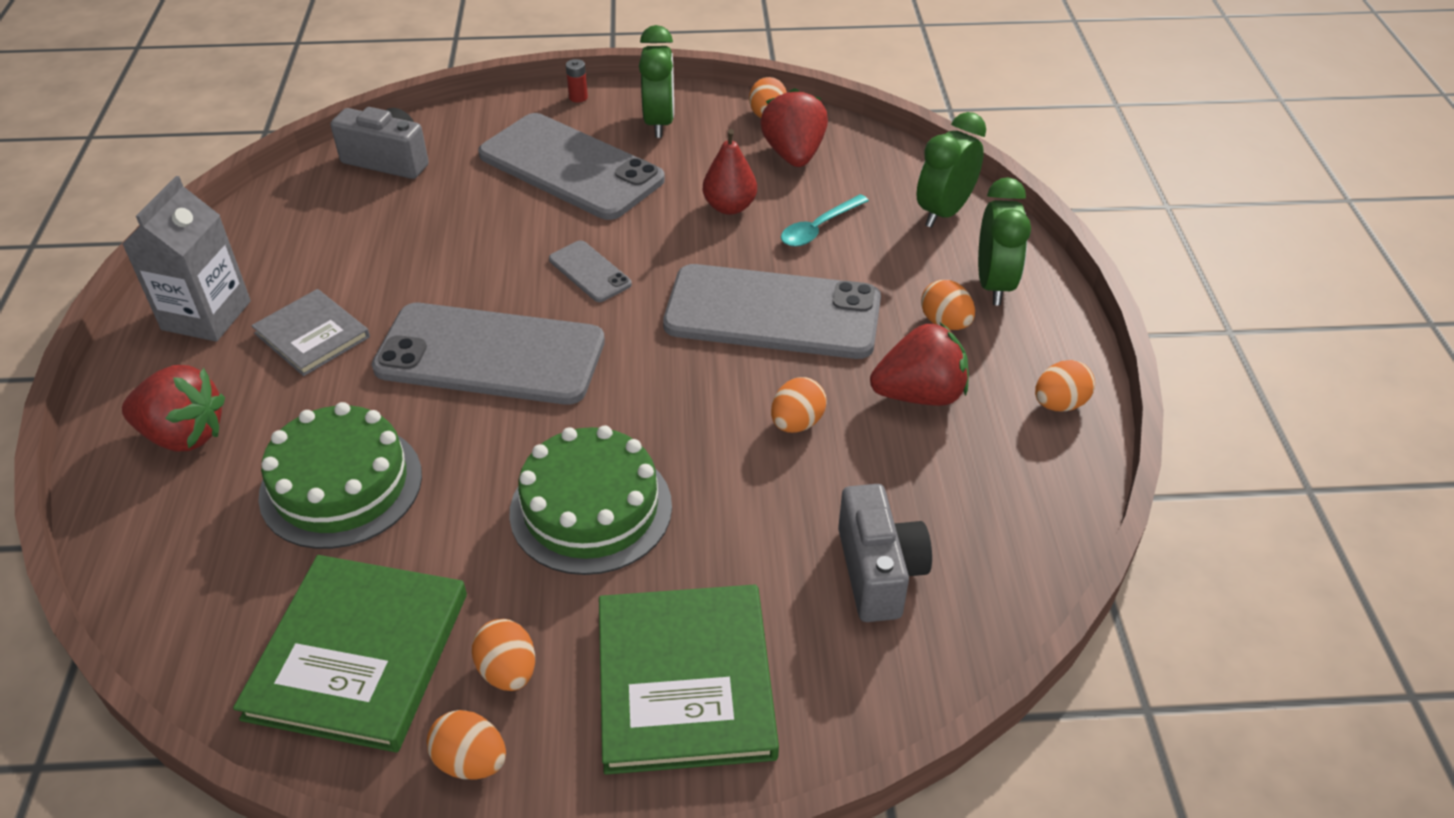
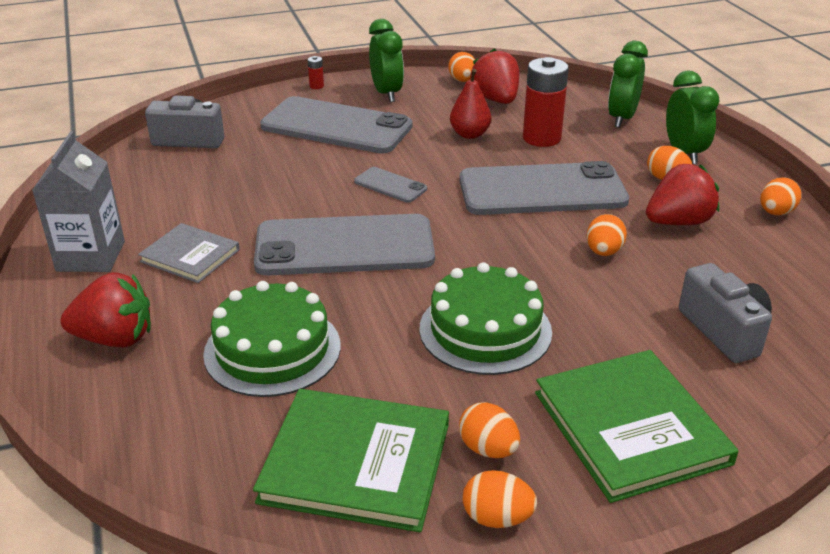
camera: 15 degrees left, 10 degrees down
(358, 655) = (356, 463): green book -> green book turned 75 degrees counterclockwise
(818, 228) = (541, 138): turquoise spoon -> red battery

